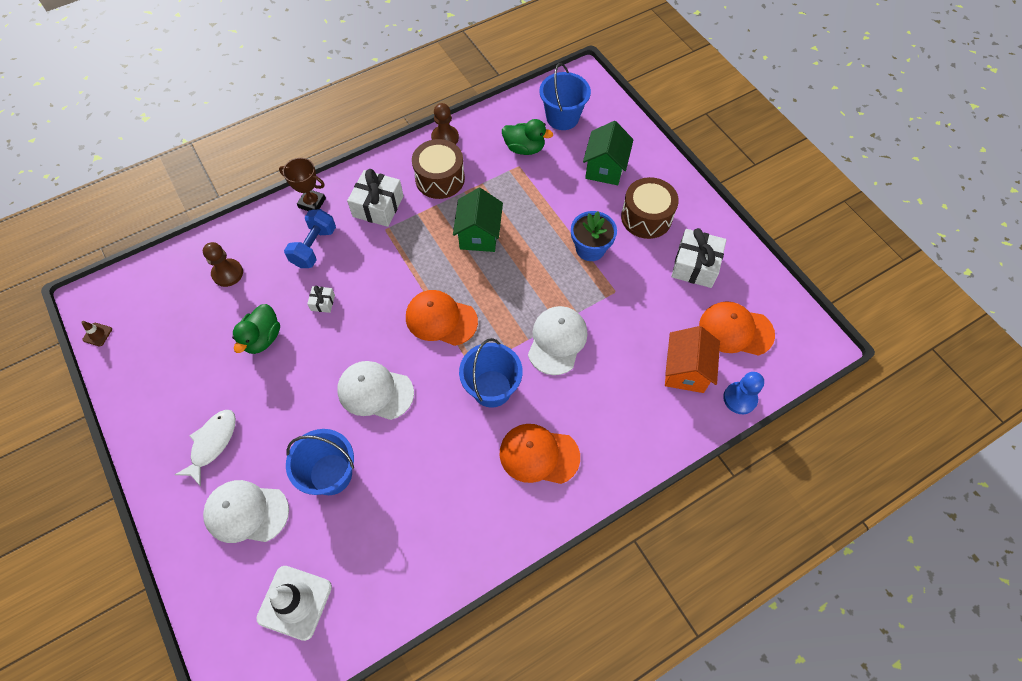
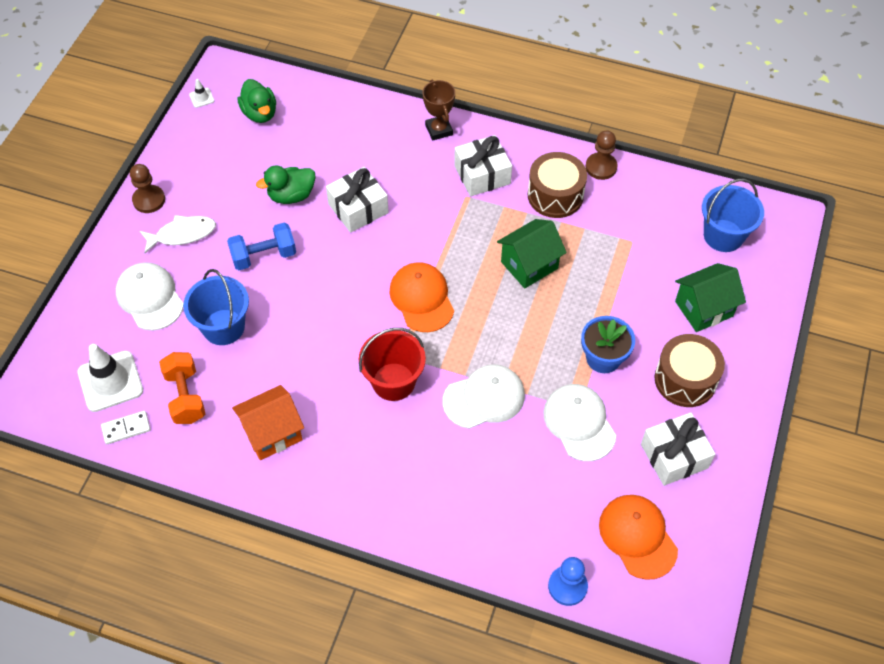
camera: 50 degrees right, 5 degrees down
(97, 334) = (201, 98): brown traffic cone -> white traffic cone
(227, 273) = (323, 130): brown pawn -> brown pawn (149, 200)
(314, 247) = (401, 163): blue dumbbell -> blue dumbbell (264, 256)
(322, 302) = (358, 208): white gift -> white gift, size x2.07
(352, 620) = (126, 428): none -> white domino
(366, 549) = (185, 396): none -> orange dumbbell
(375, 391) = (316, 303): white cap -> white cap (579, 423)
(491, 388) = (393, 381): blue bucket -> red bucket
(524, 148) = (655, 232): green duck -> green duck (260, 113)
(539, 455) = (366, 459): orange cap -> none
(685, 371) = (553, 521): orange house -> orange house (272, 433)

